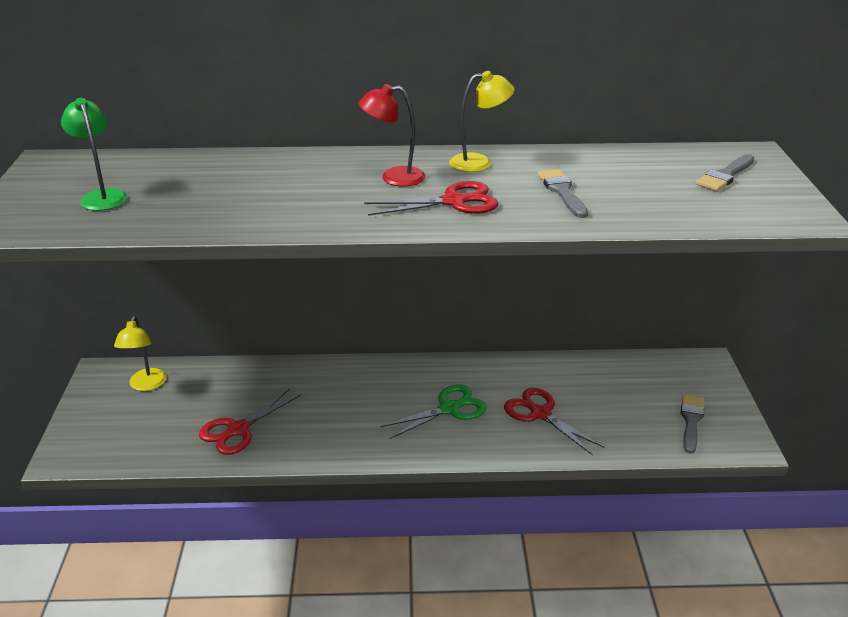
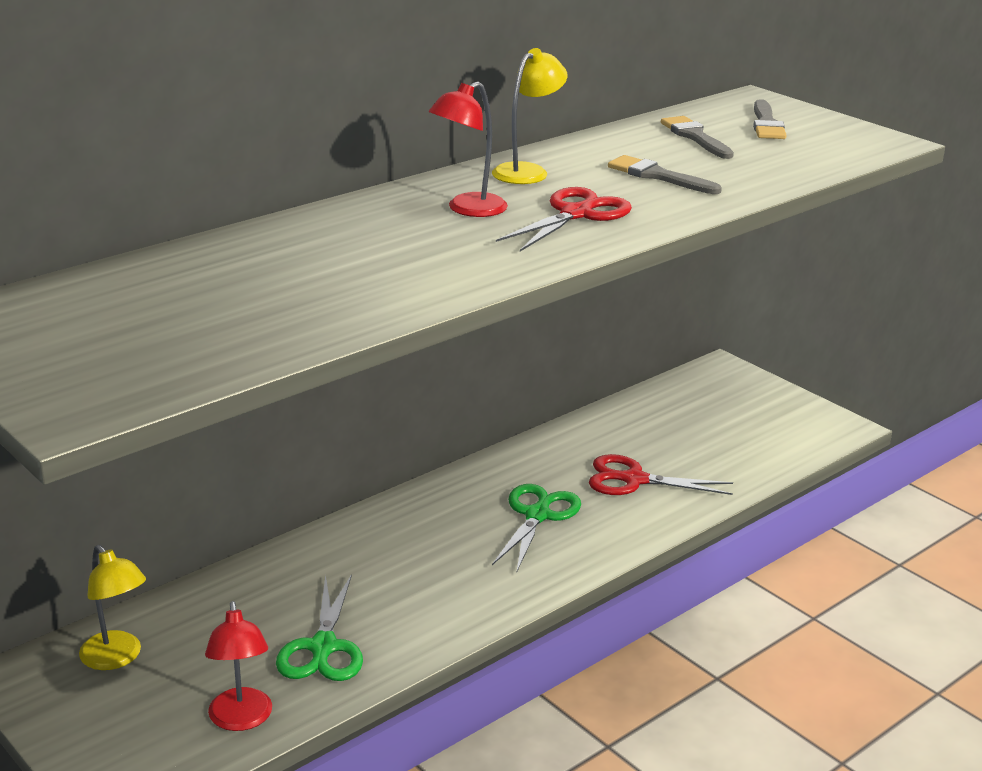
camera: 40 degrees left, 5 degrees down
(102, 196) = (148, 331): green lamp -> none
(154, 448) = (241, 720): none -> red lamp
(238, 430) = (323, 648): red scissors -> green scissors
(691, 421) = (773, 427): grey brush -> grey brush (695, 137)

